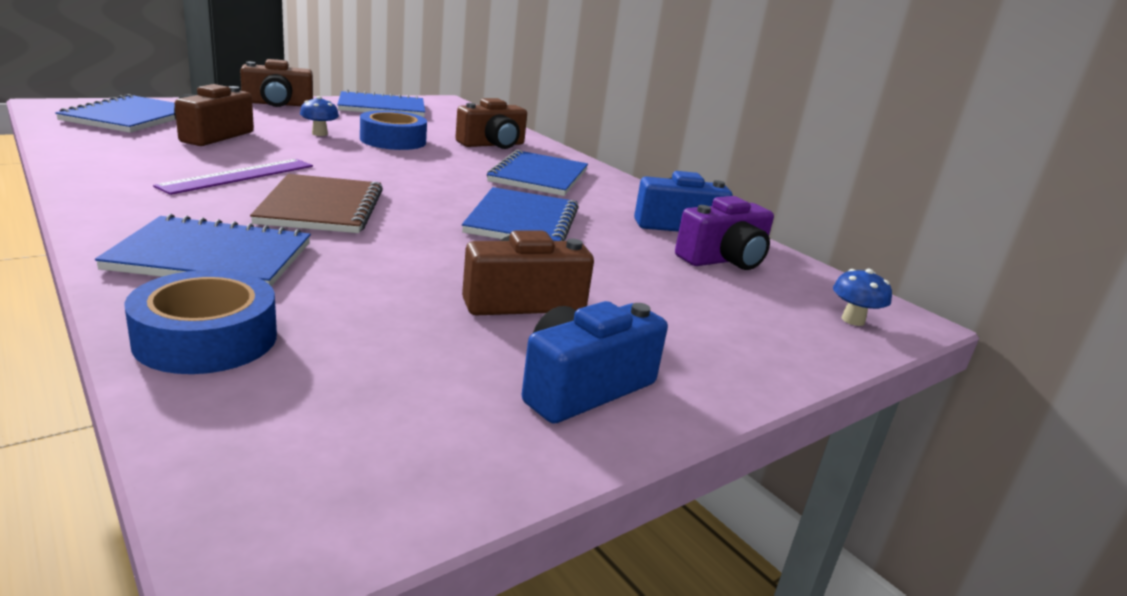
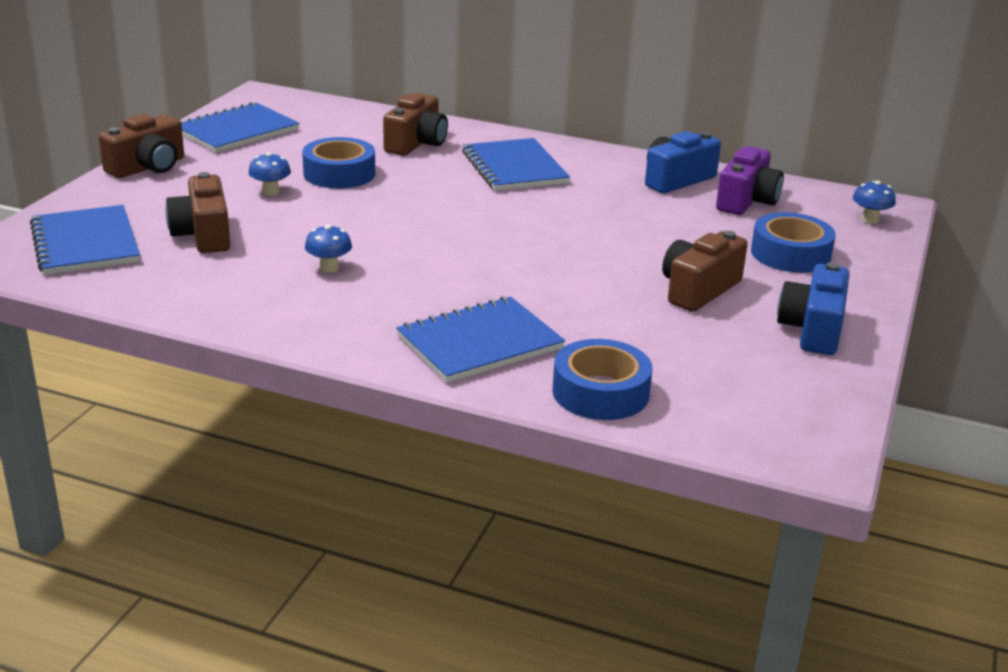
camera: 30 degrees left, 5 degrees up
(239, 176) = (329, 268): purple ruler -> blue mushroom
(321, 207) = (447, 271): brown notebook -> none
(522, 221) = (585, 222): blue notebook -> none
(693, 312) = (790, 254): none -> blue tape

